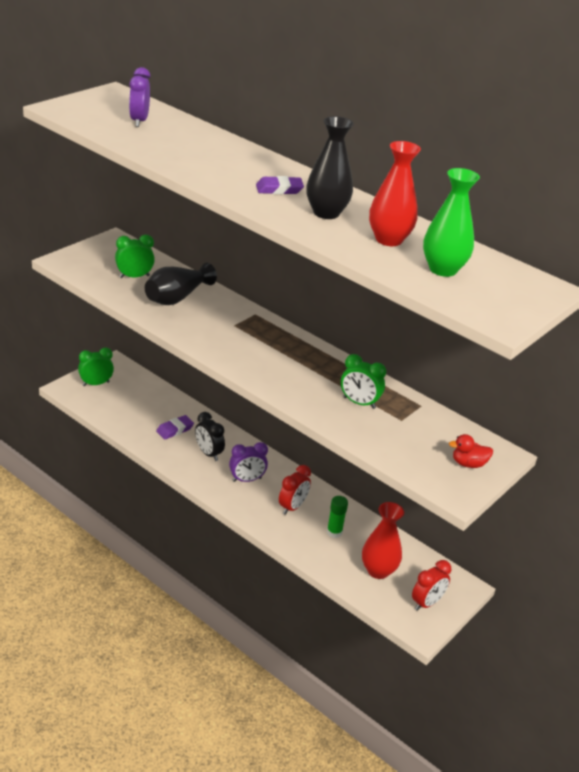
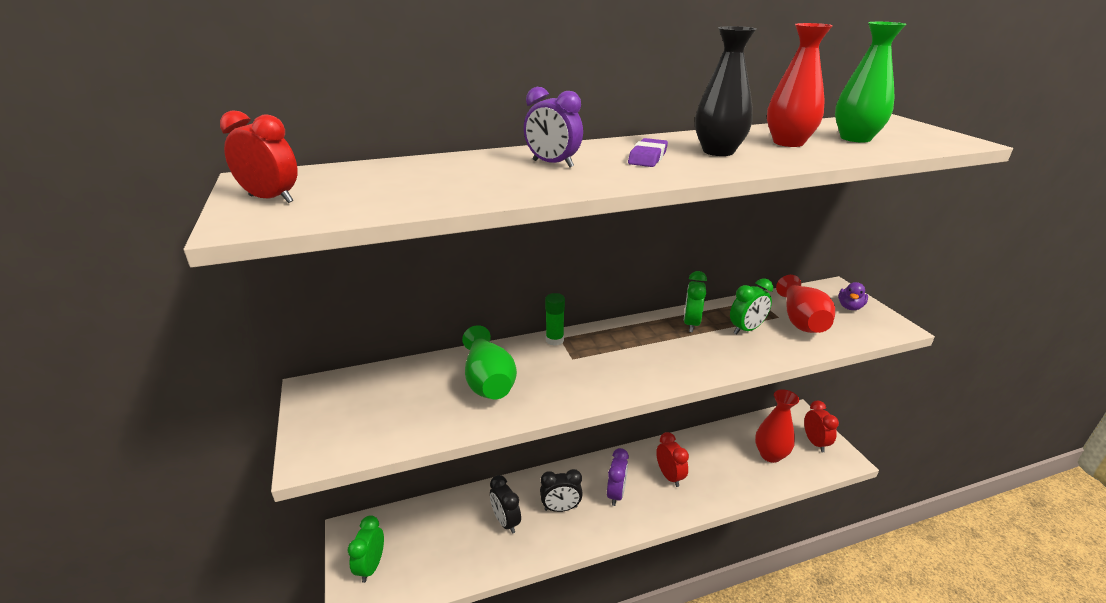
camera: 55 degrees left, 5 degrees down
(91, 104) = (271, 199): none -> red clock
(134, 276) = (413, 400): green clock -> green clock (691, 324)
(139, 121) = (376, 183): purple clock -> purple clock (552, 164)
(175, 430) = (506, 521): purple eraser -> black clock
(177, 298) = (488, 381): black vase -> green vase
(334, 532) = (713, 462): green glue stick -> green glue stick (554, 340)
(407, 433) = (801, 320): none -> red vase
(468, 464) = (850, 307): red duck -> purple duck

